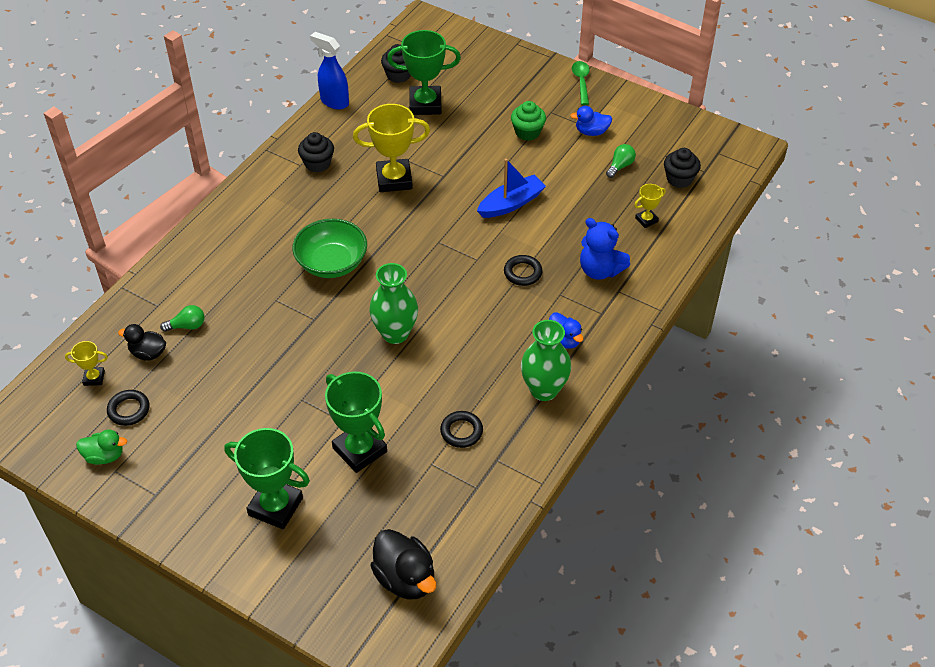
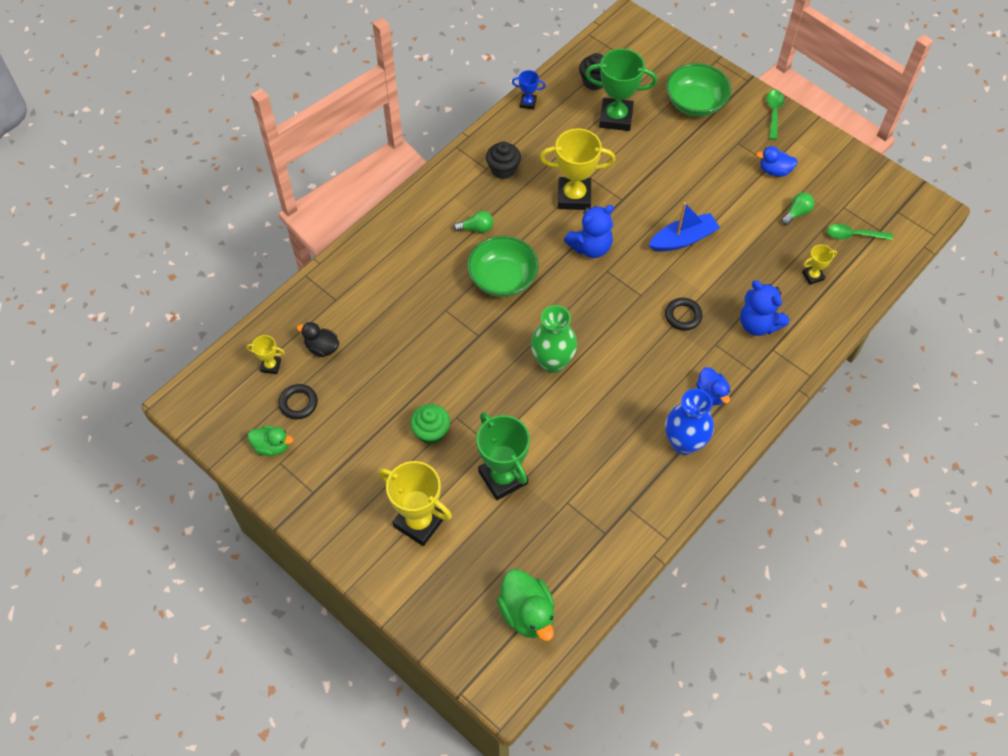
camera: 10 degrees right, 10 degrees up
(187, 326) = (360, 325): green light bulb -> green light bulb (476, 228)
(275, 506) = (419, 522): green trophy -> yellow trophy
(334, 102) = (528, 103): blue spray bottle -> blue trophy
(405, 578) = (527, 613): black duck -> green duck
(418, 223) = (590, 247): none -> blue teddy bear
(461, 431) = (600, 474): black ring -> none
(502, 82) = (695, 103): none -> green bowl
(527, 132) = (711, 162): green cupcake -> green cupcake (431, 432)
(544, 390) = (684, 443): green vase -> blue vase
(679, 179) = (853, 235): black cupcake -> green spoon

